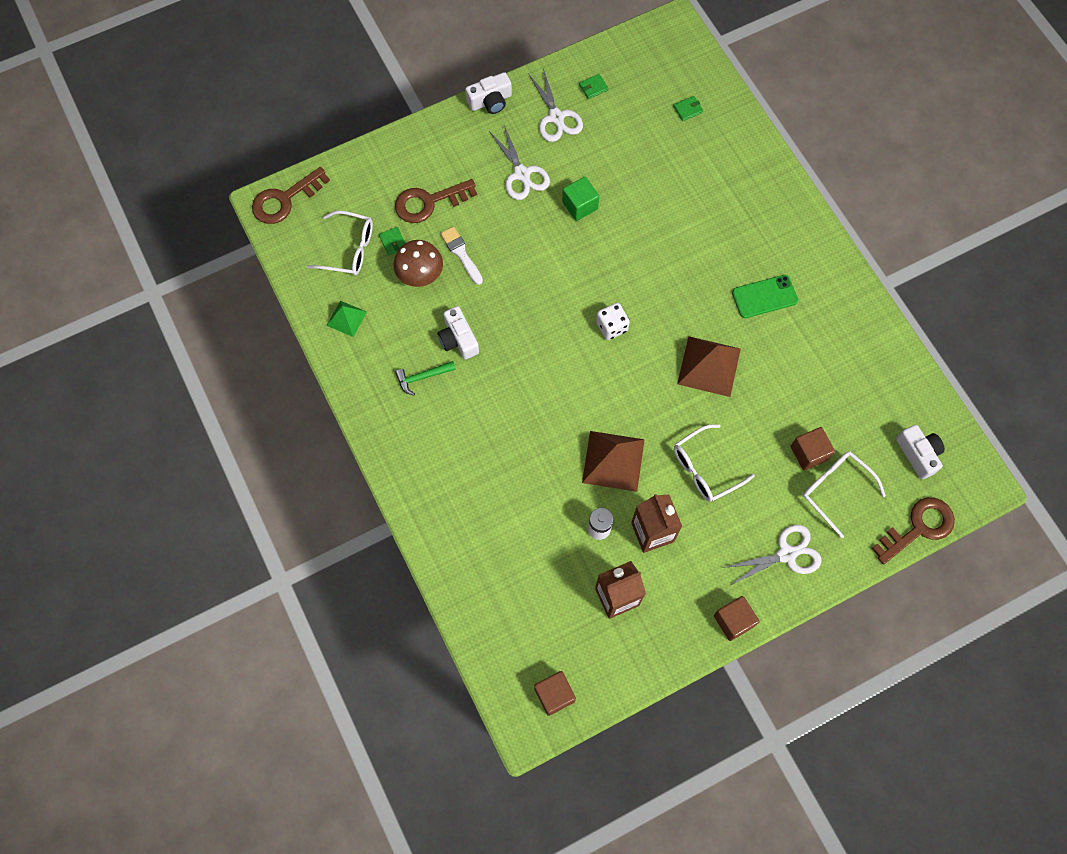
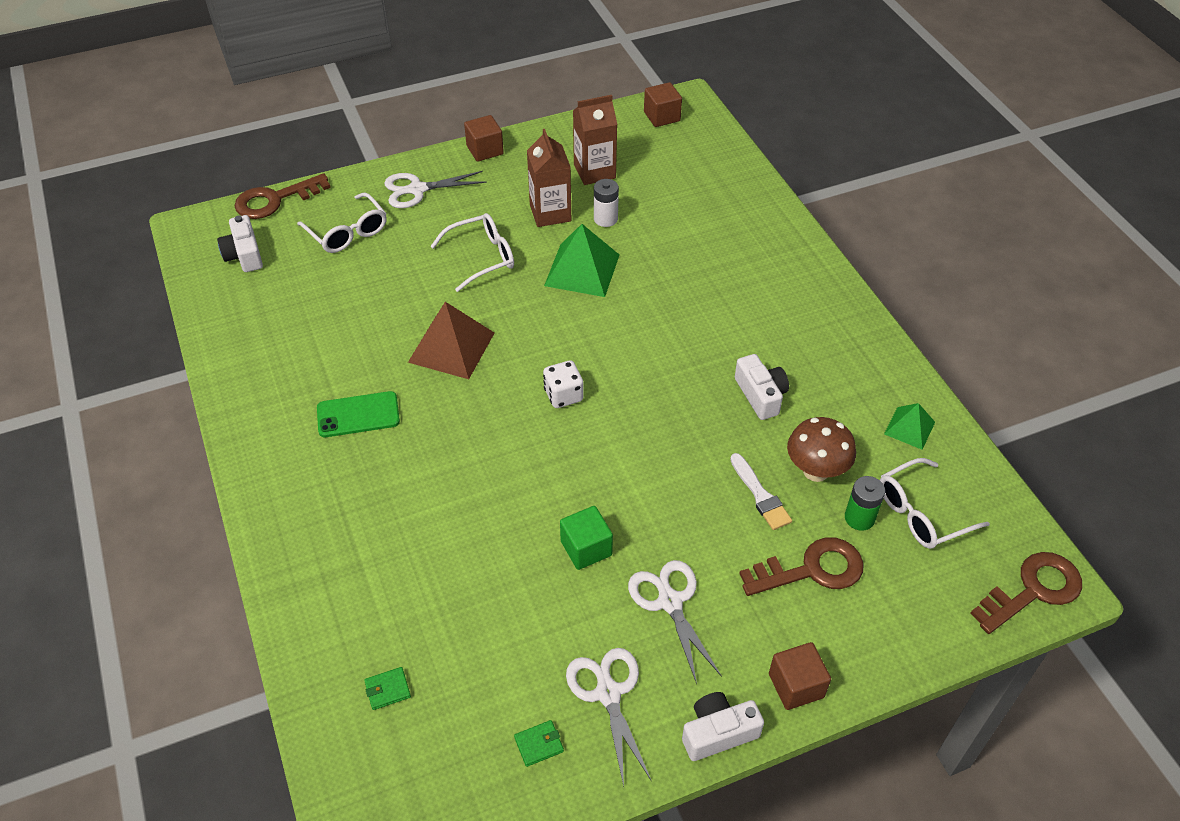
camera: 175 degrees left, 20 degrees down
(348, 249) = (922, 513): white glasses -> white glasses turned 45 degrees counterclockwise
(393, 242) = (859, 518): green wallet -> green battery
(422, 377) = (803, 359): green hammer -> none
(613, 461) = (582, 270): brown pyramid -> green pyramid
(809, 453) = (363, 263): brown cube -> brown cube (796, 685)

